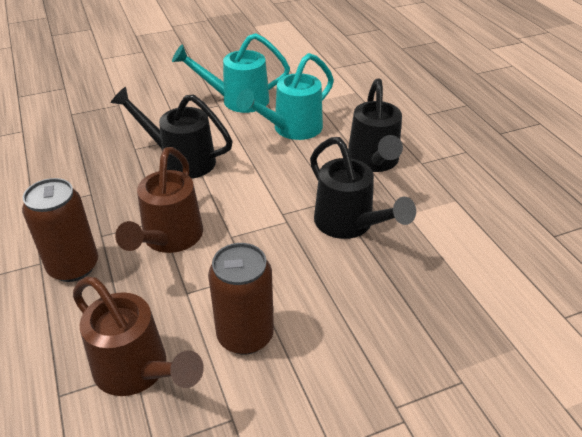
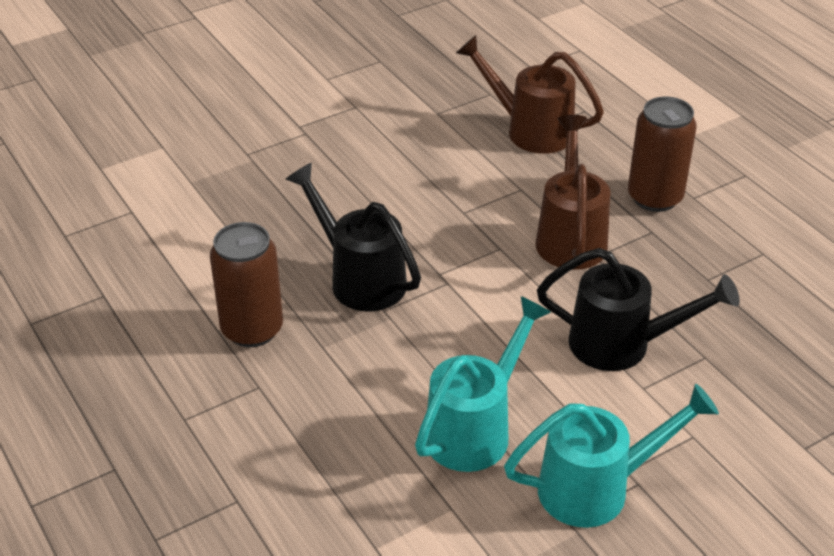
camera: 170 degrees right, 0 degrees up
(245, 335) = (447, 162): brown can -> brown can (252, 329)
(374, 162) = (332, 379): black watering can -> none

